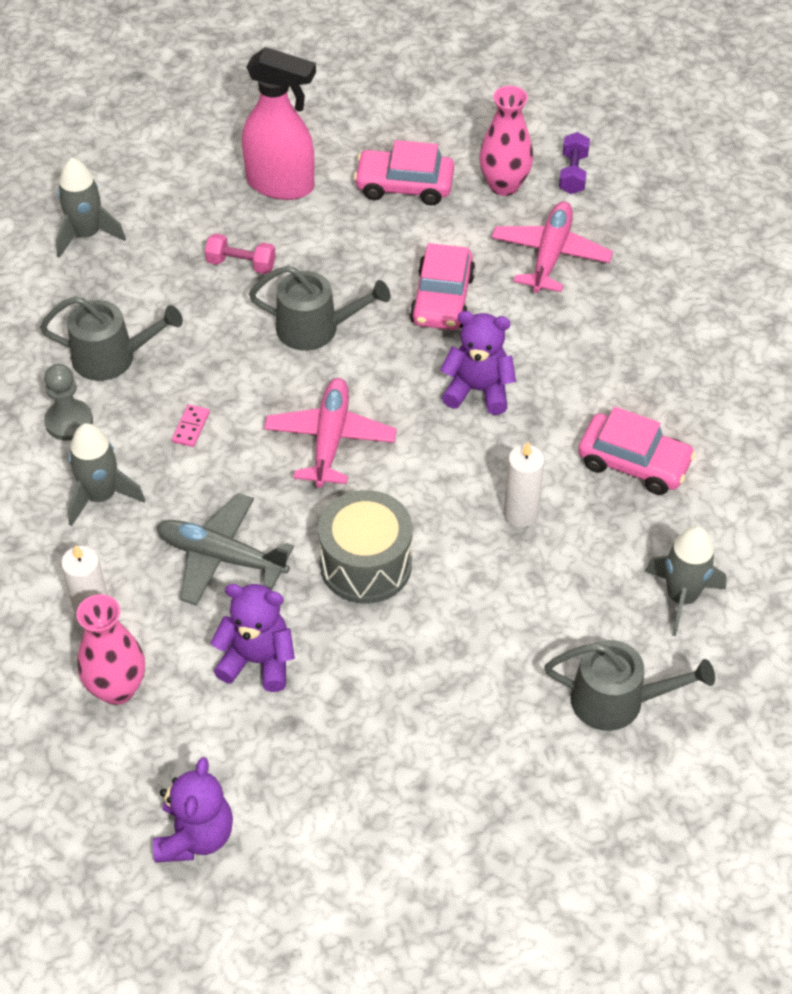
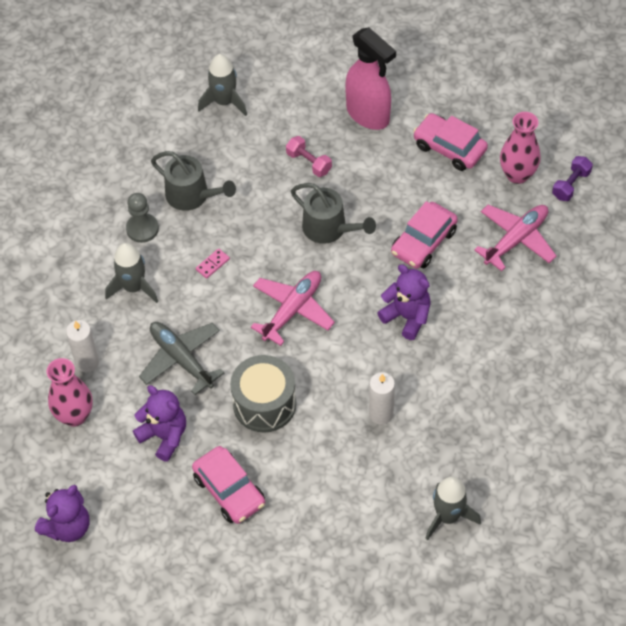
camera: 30 degrees right, 5 degrees up
(616, 700) = (363, 564): grey watering can -> none
(634, 463) = (476, 412): pink car -> pink car (229, 490)

